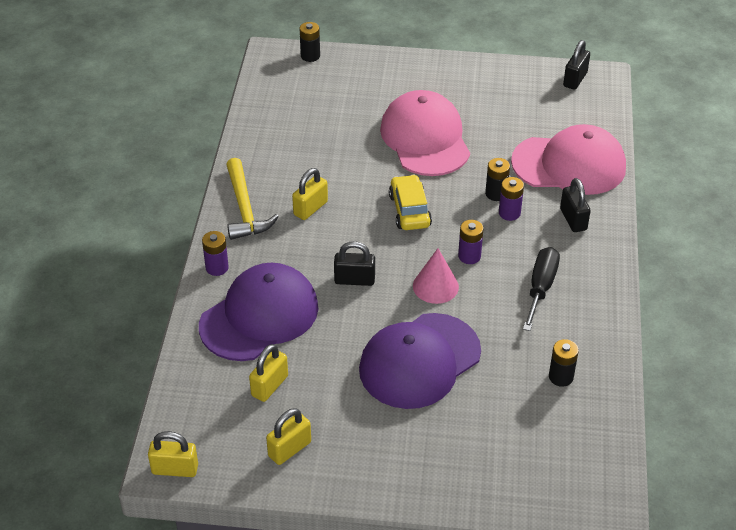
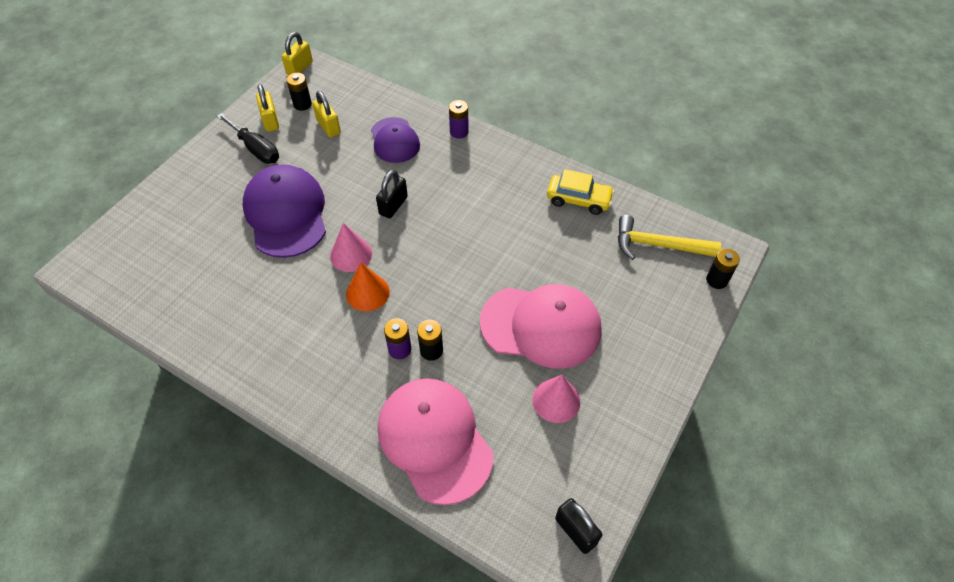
camera: 115 degrees right, 10 degrees up
(245, 208) = (515, 166): yellow hammer -> yellow hammer (658, 245)
(259, 316) = (394, 140): purple cap -> purple cap, size x0.61
(310, 208) = (491, 206): yellow padlock -> none
(409, 210) = (449, 273): yellow car -> yellow car (578, 199)
(469, 256) = (367, 292): purple battery -> orange cone
(486, 113) = (556, 400): none -> pink cone
(541, 288) = (297, 329): black screwdriver -> black screwdriver (256, 149)
(561, 377) = (201, 296): black battery -> black battery (302, 104)
(569, 165) = (435, 440): pink cap -> pink cap turned 120 degrees clockwise
(573, 219) = (358, 400): black padlock -> none

